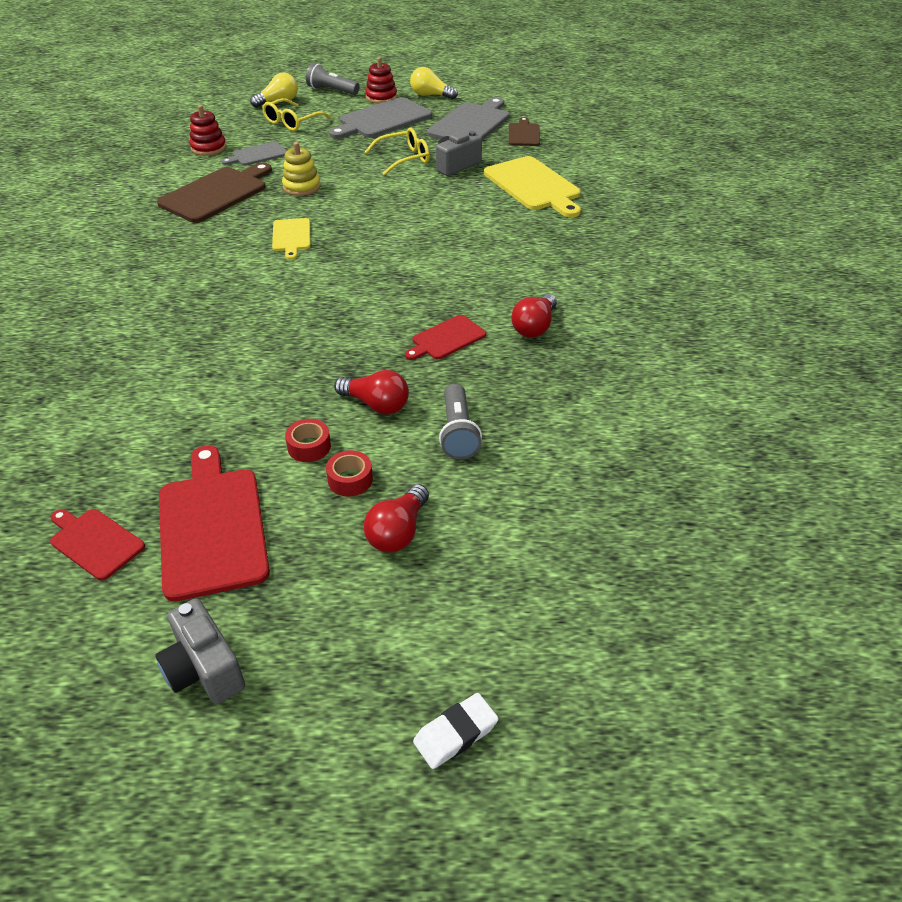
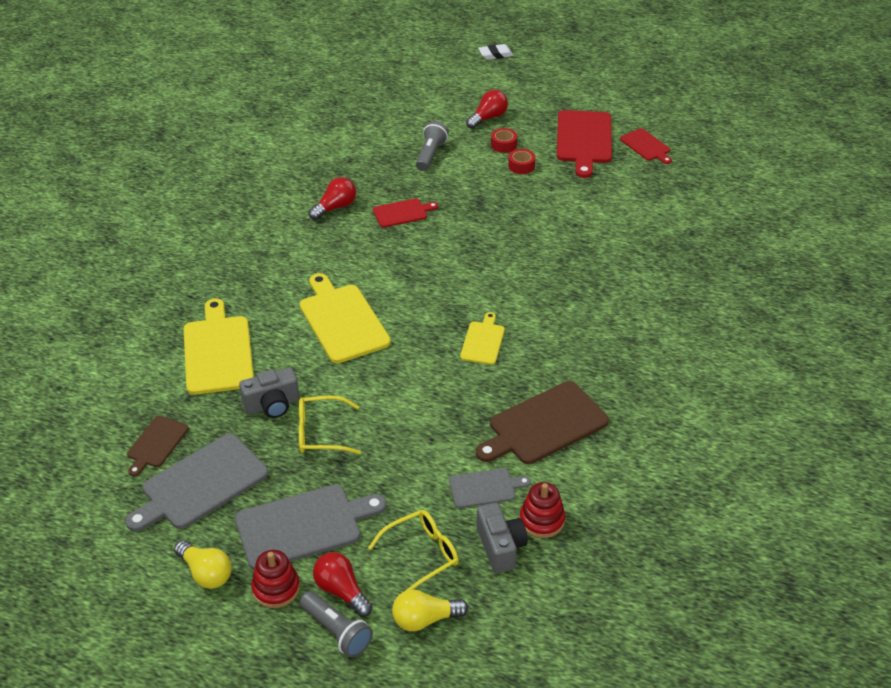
camera: 160 degrees left, 0 degrees up
(204, 669) = (593, 91): grey camera -> grey camera (500, 547)
(301, 187) = (451, 412): yellow stacking toy -> none
(376, 404) = (471, 180): red light bulb -> red light bulb (341, 591)
(440, 226) = (342, 320): none -> yellow cutting board

